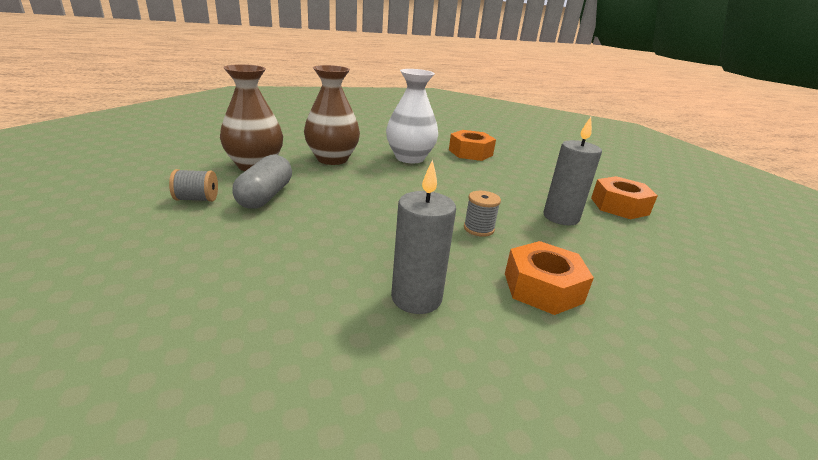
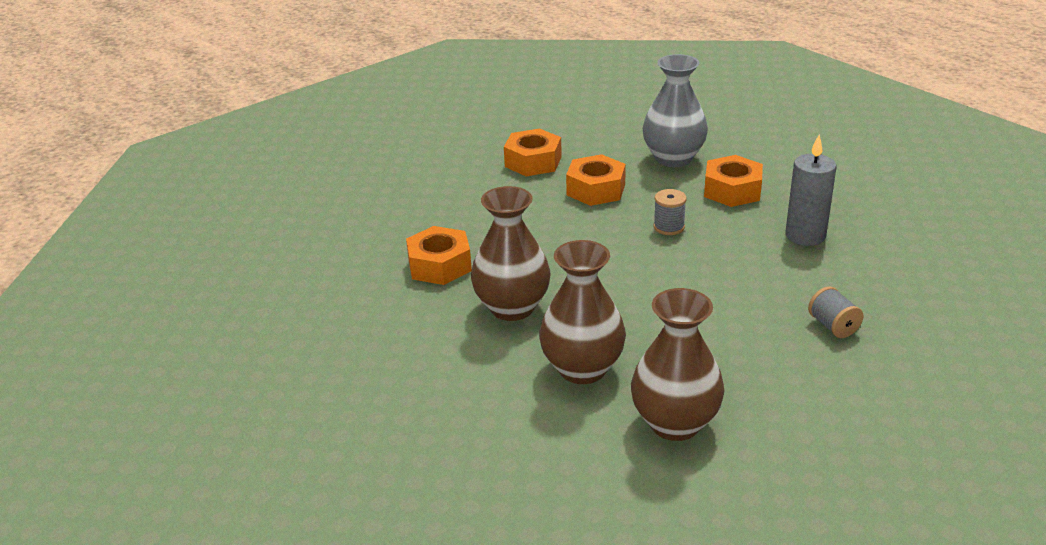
camera: 105 degrees left, 5 degrees up
(197, 199) = (805, 414): grey spool -> grey spool (833, 326)
(265, 196) = (744, 370): grey capsule -> none
(410, 158) = (512, 307): white vase -> brown vase
(561, 217) = (596, 189): grey candle -> orange nut
(631, 276) = (673, 158): none -> grey vase

